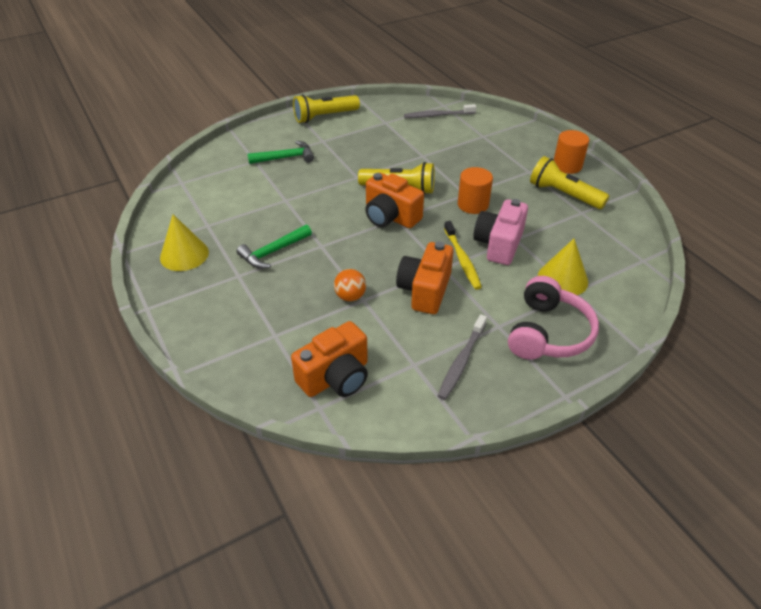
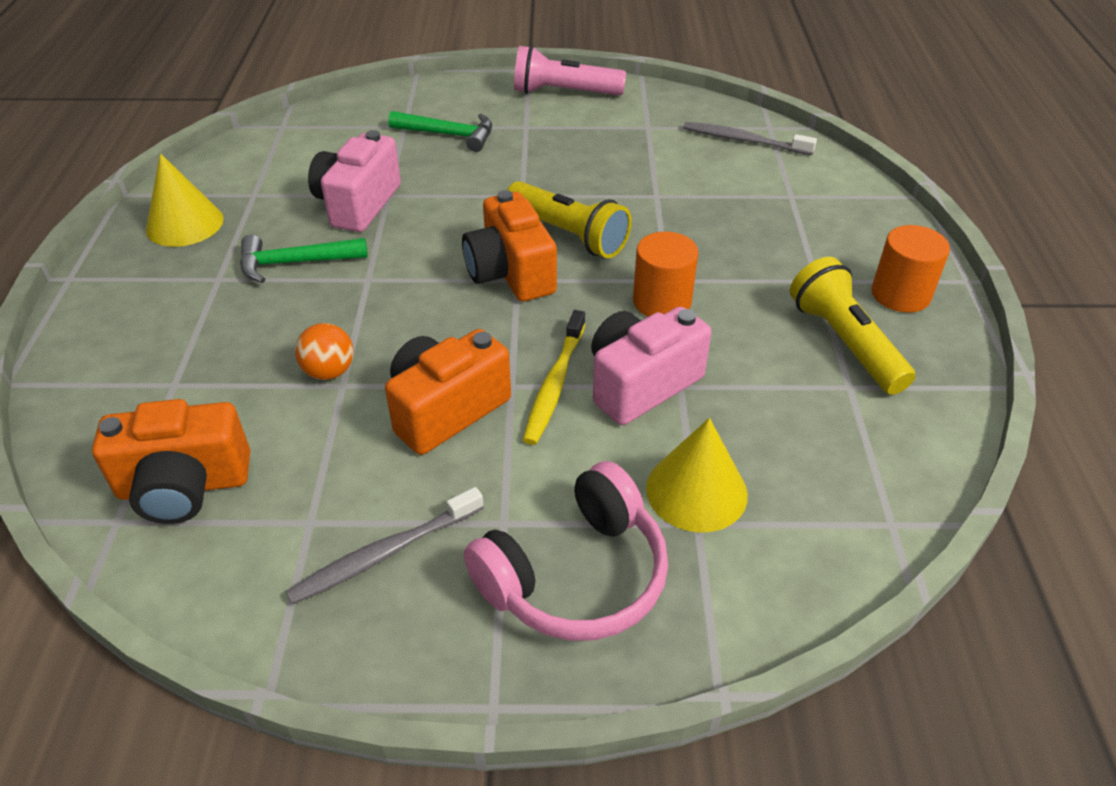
camera: 30 degrees right, 0 degrees up
(274, 210) = (358, 204): none -> pink camera
(324, 116) = (564, 93): yellow flashlight -> pink flashlight

